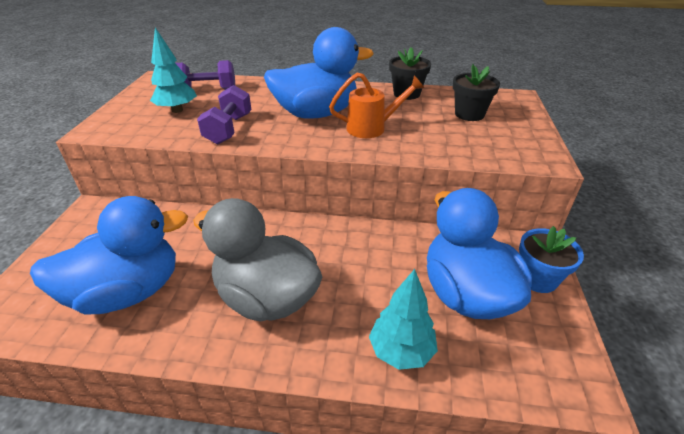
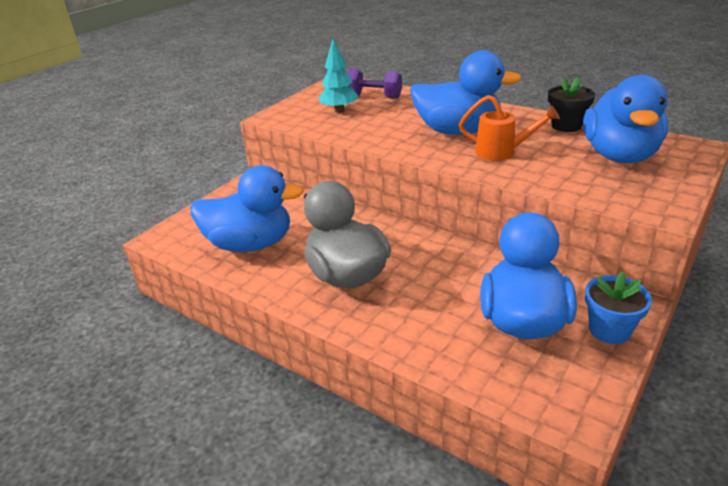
camera: 30 degrees right, 5 degrees down
(229, 129) = (371, 132): purple dumbbell -> none
(401, 351) = (430, 342): turquoise tree -> none
(469, 114) = (619, 156): black flower pot -> blue duck

